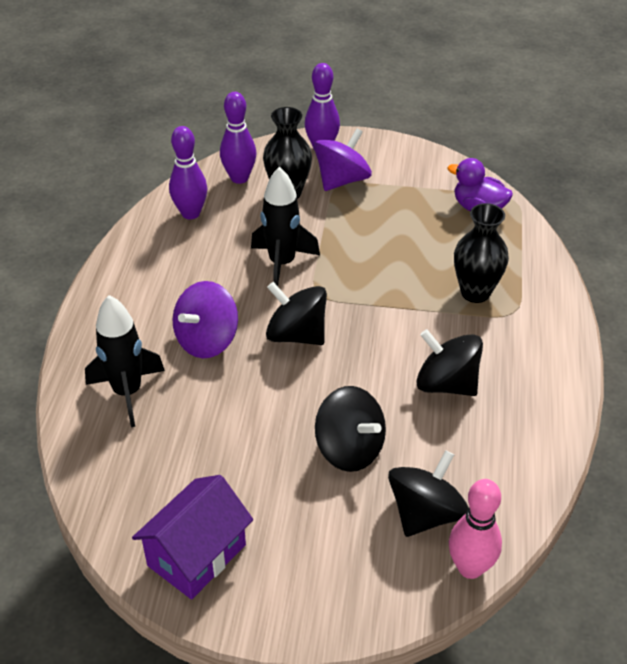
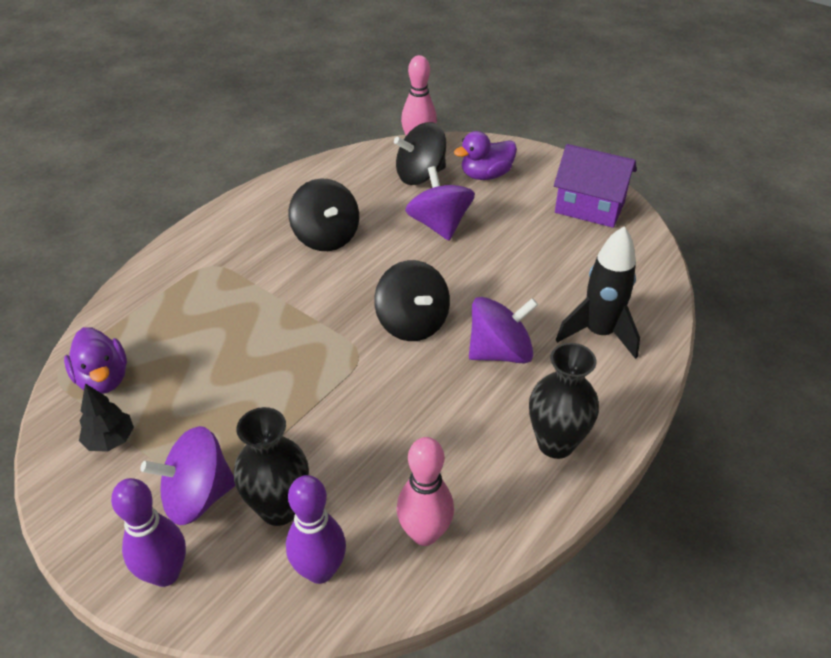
camera: 150 degrees left, 0 degrees up
(190, 213) = (424, 533): purple bowling pin -> pink bowling pin
(197, 555) = (589, 207): purple house -> purple house turned 45 degrees clockwise
(282, 264) = (368, 405): black rocket -> none
(349, 449) = (439, 225): black spinning top -> purple spinning top
(350, 552) = (486, 175): none -> purple duck
(427, 183) = (110, 440): none -> black tree
(475, 292) = (219, 294): black vase -> black vase (555, 443)

